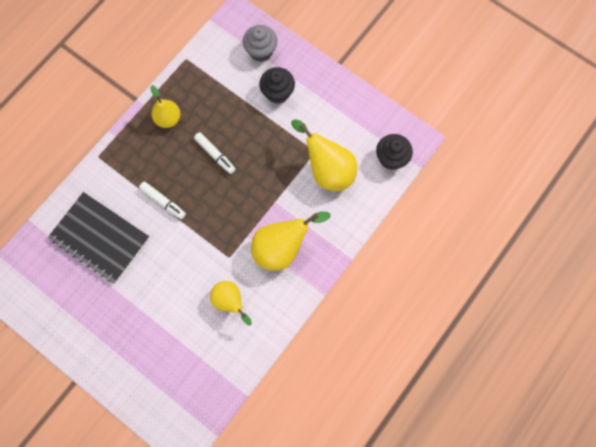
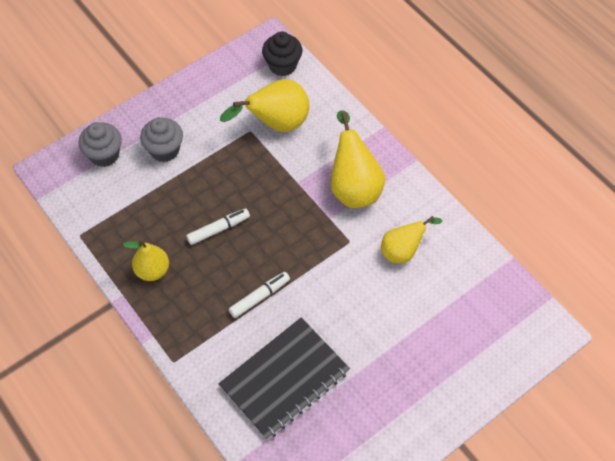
camera: 75 degrees left, 15 degrees down
(277, 93) = (164, 150): black cupcake -> grey cupcake

